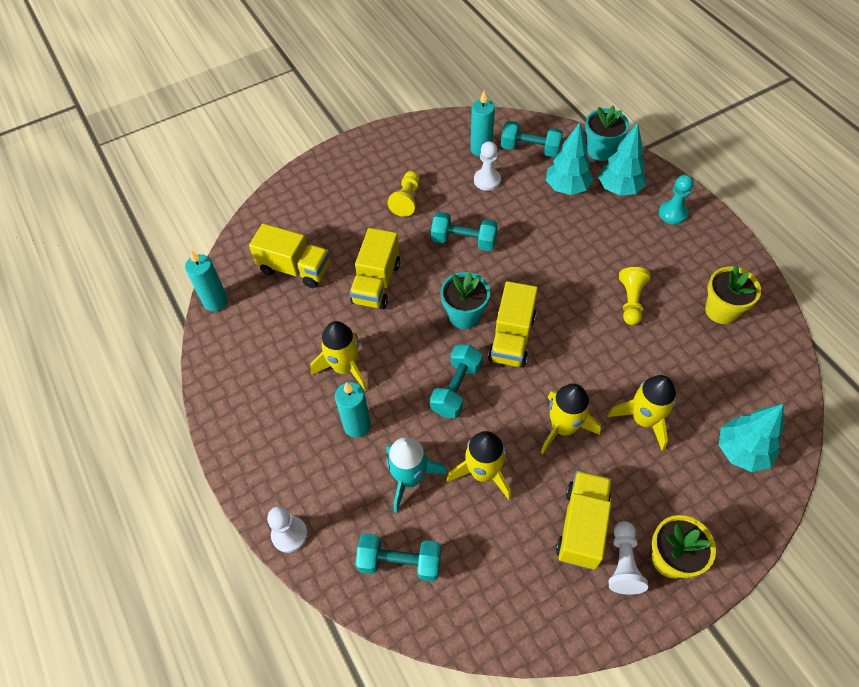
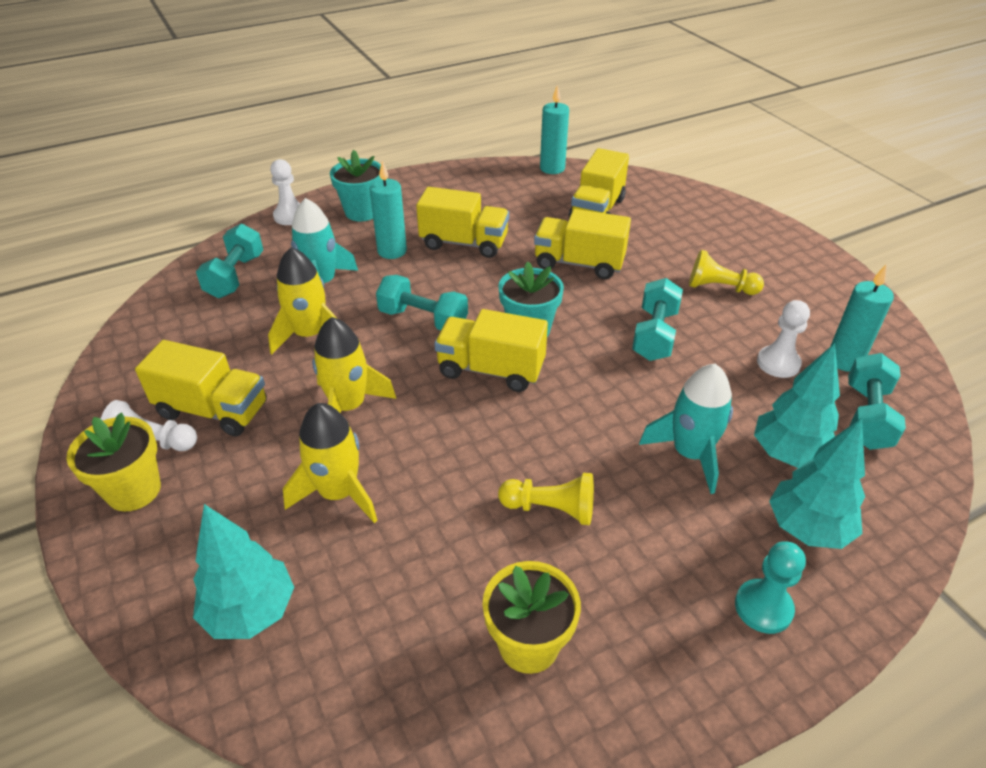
camera: 90 degrees right, 15 degrees down
(345, 367) = (464, 243): yellow rocket -> yellow truck
(574, 232) = (690, 454): none -> turquoise rocket
(601, 151) = (900, 514): turquoise flower pot -> turquoise flower pot (362, 212)

